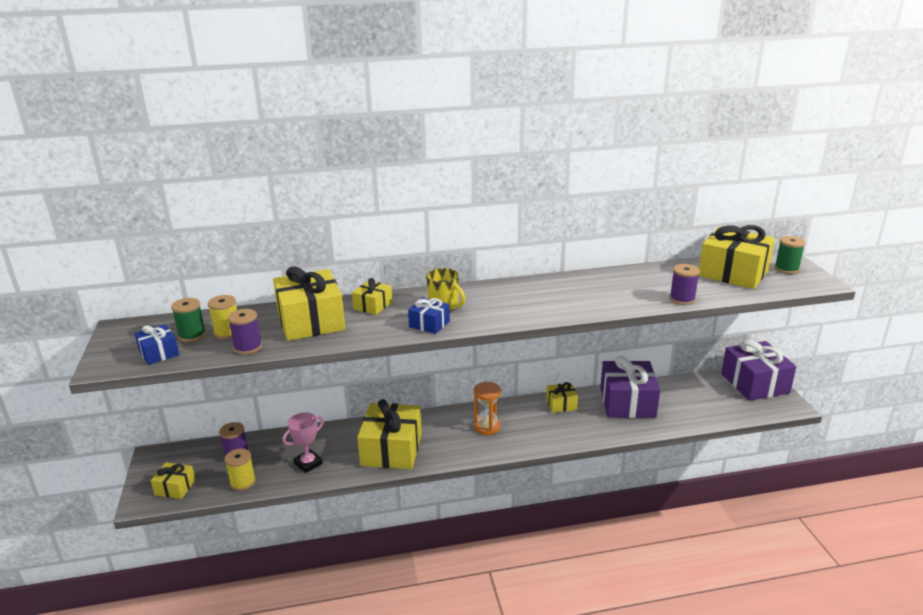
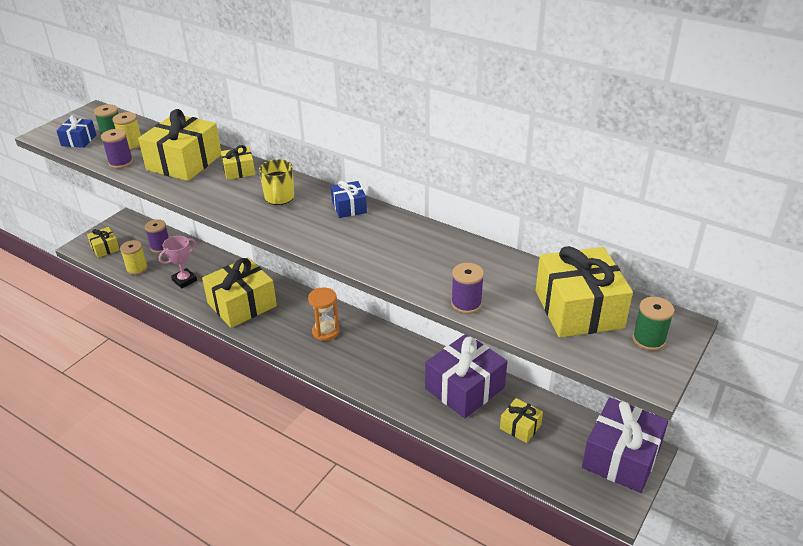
camera: 45 degrees right, 10 degrees up
(308, 463) = (184, 280): pink trophy -> pink trophy turned 45 degrees counterclockwise
(429, 324) = (241, 207): blue gift -> blue gift (349, 207)
(561, 404) = (408, 352): yellow gift -> yellow gift (520, 427)

